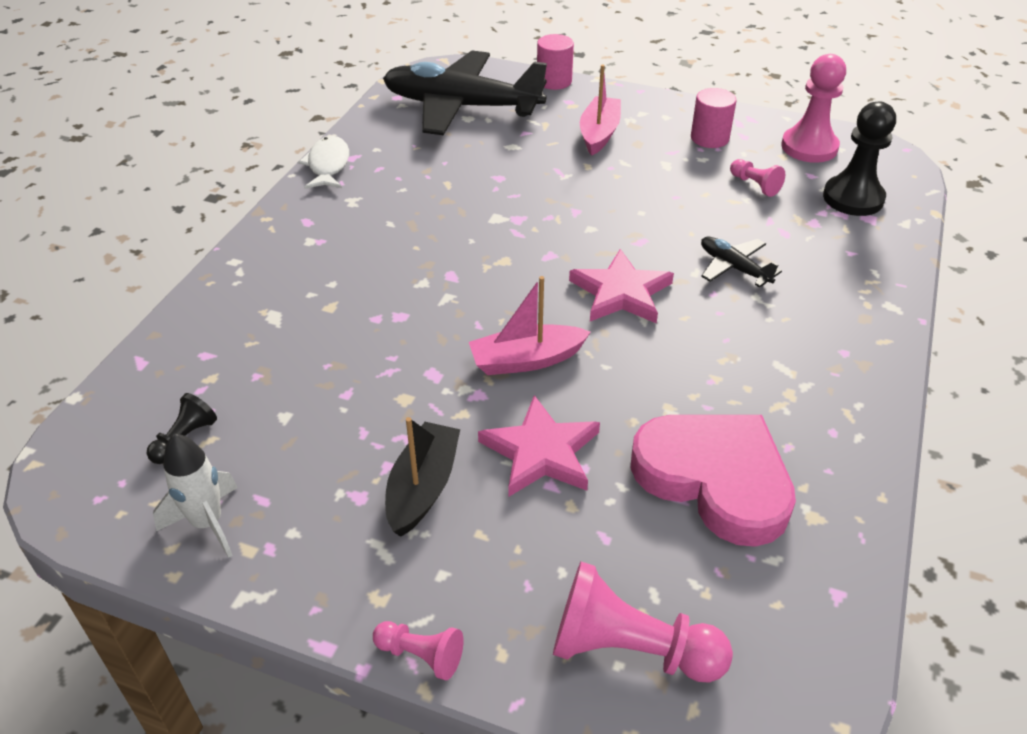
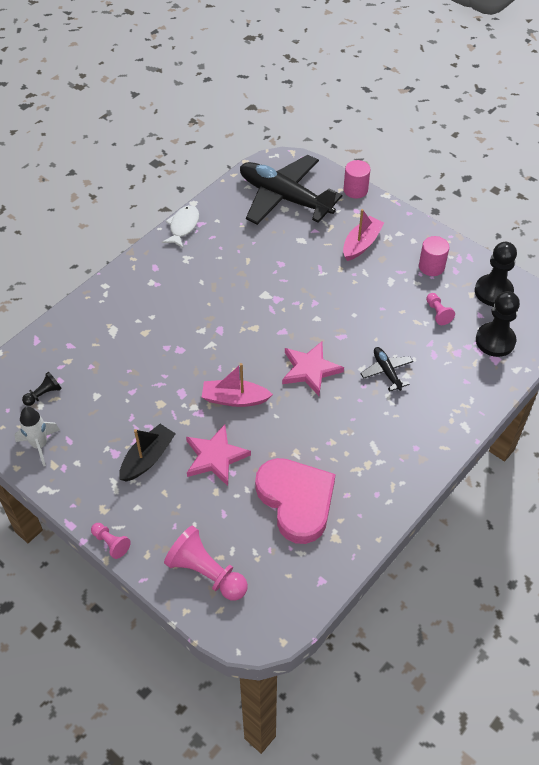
camera: 20 degrees right, 10 degrees up
(809, 147) = (493, 292): pink pawn -> black pawn

